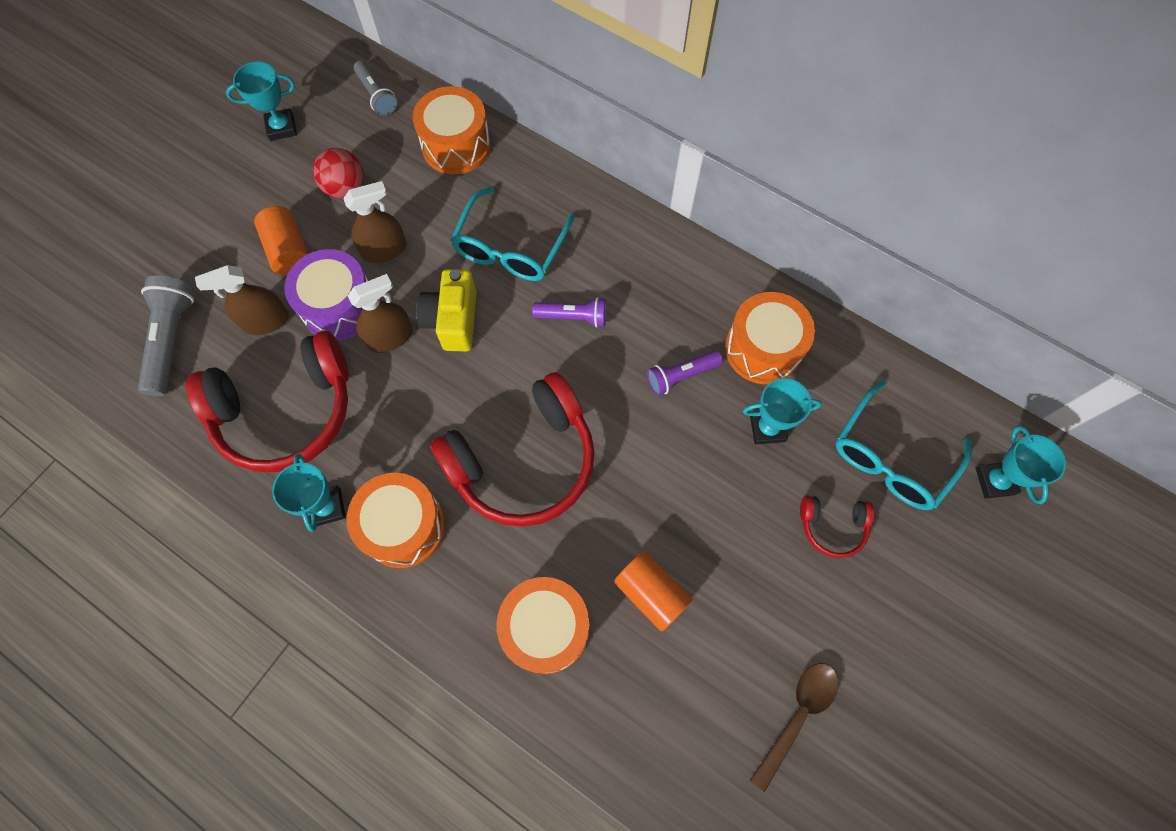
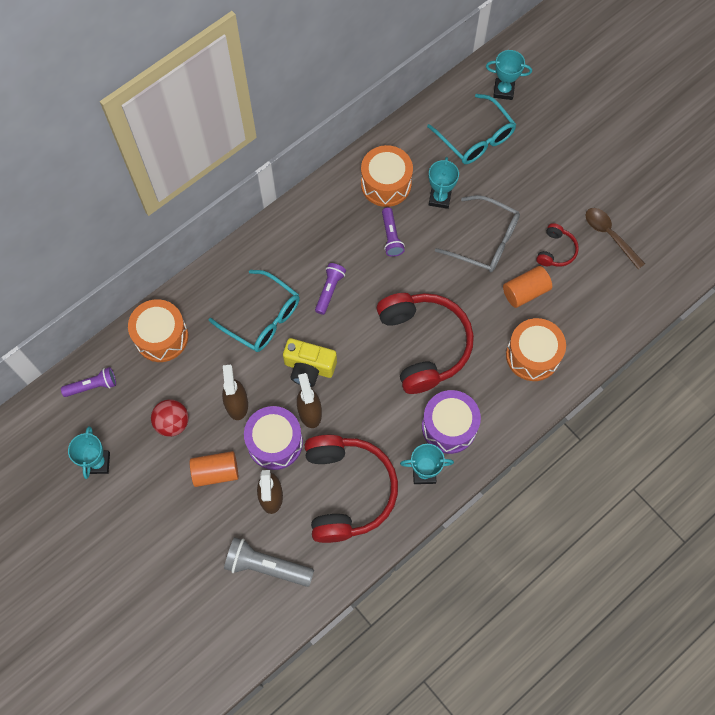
camera: 75 degrees left, 0 degrees up
(376, 95) = (92, 386): grey flashlight -> purple flashlight
(403, 526) = (449, 426): orange drum -> purple drum
(718, 511) = (485, 241): none -> grey glasses
(832, 526) = (509, 183): red headphones -> red headphones (556, 250)

